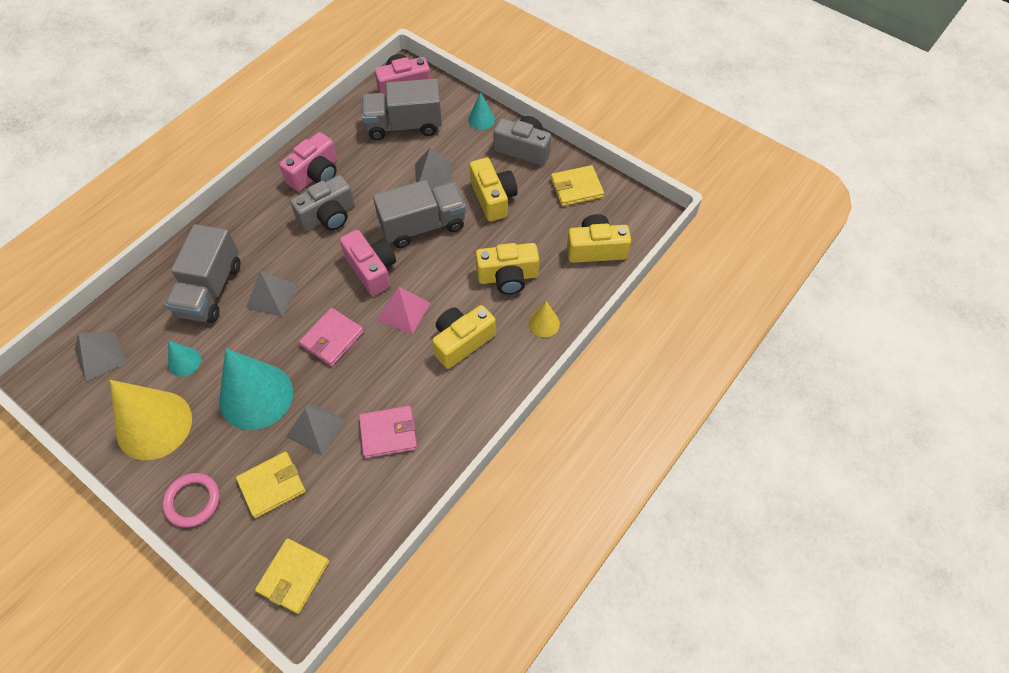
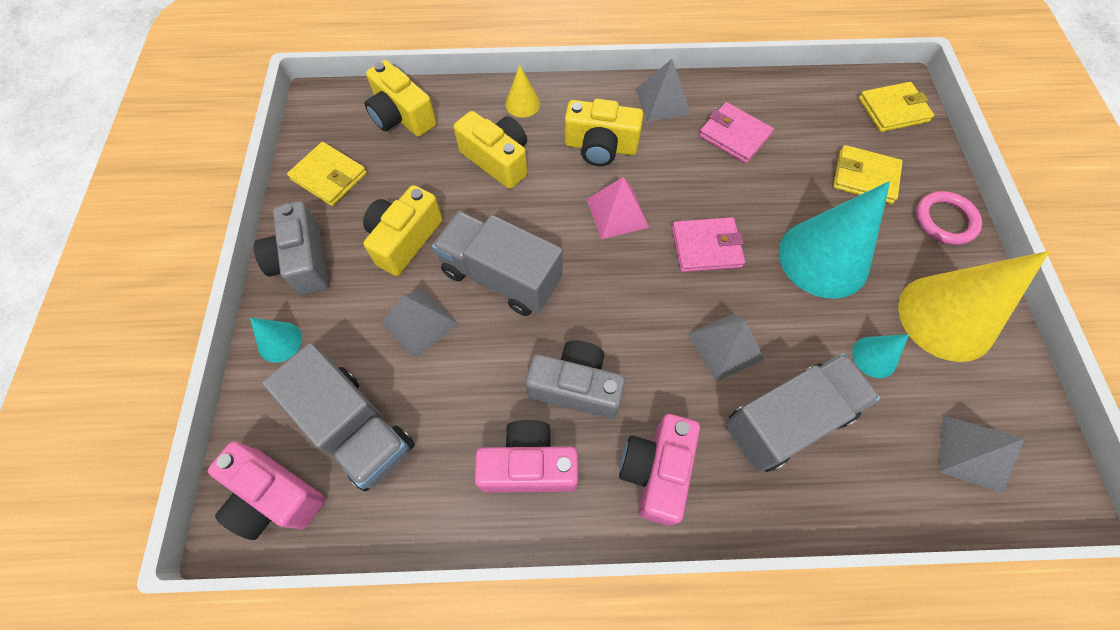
camera: 130 degrees left, 5 degrees up
(315, 428) = (791, 187): grey pyramid -> grey pyramid (662, 101)
(372, 269) = (600, 279): pink camera -> pink camera (656, 471)

